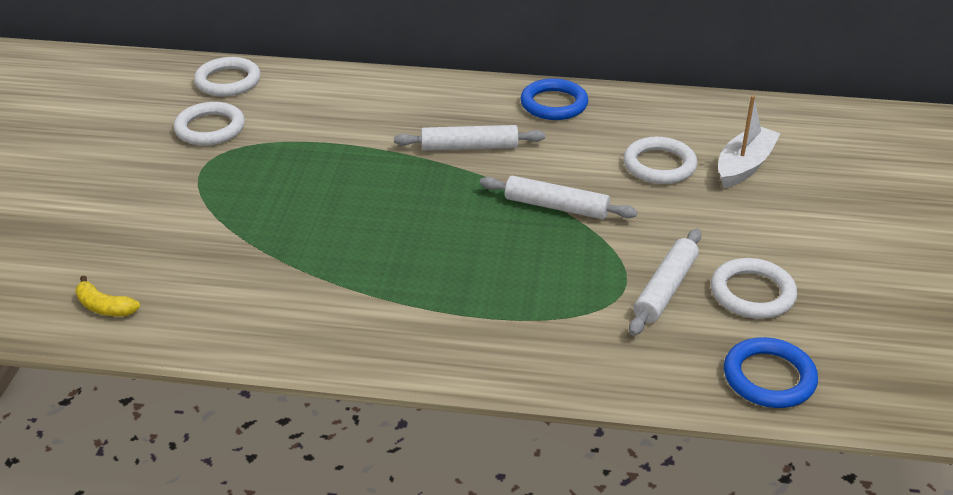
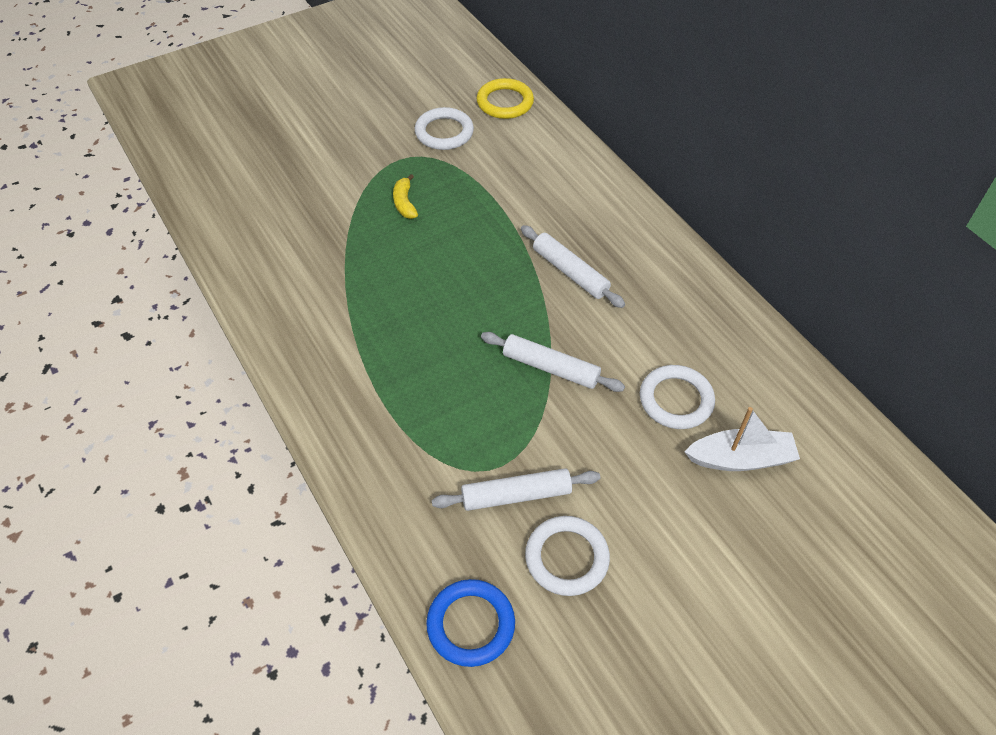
camera: 50 degrees right, 15 degrees up
(104, 307) = (229, 216): yellow banana -> yellow banana (404, 203)
(228, 81) = (505, 102): white ring -> yellow ring
(554, 104) = (684, 285): blue ring -> none
(556, 206) = (551, 367): white rolling pin -> white rolling pin turned 45 degrees counterclockwise

